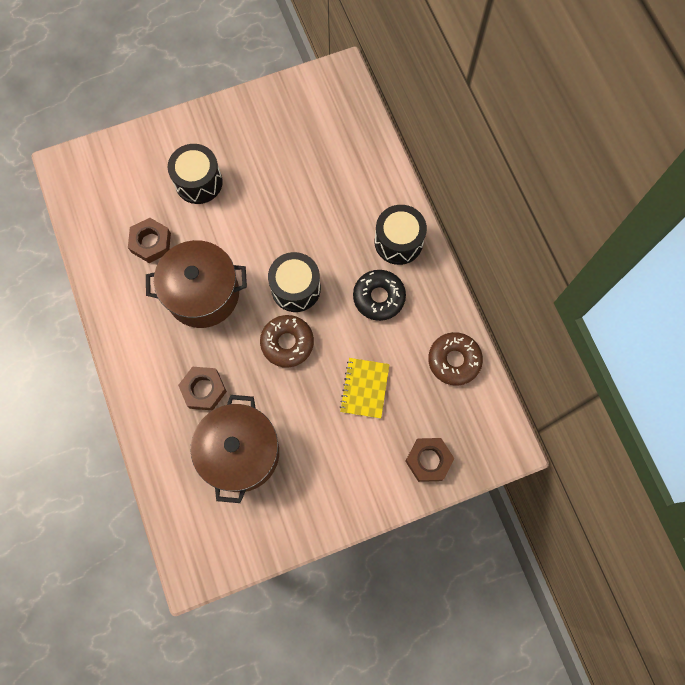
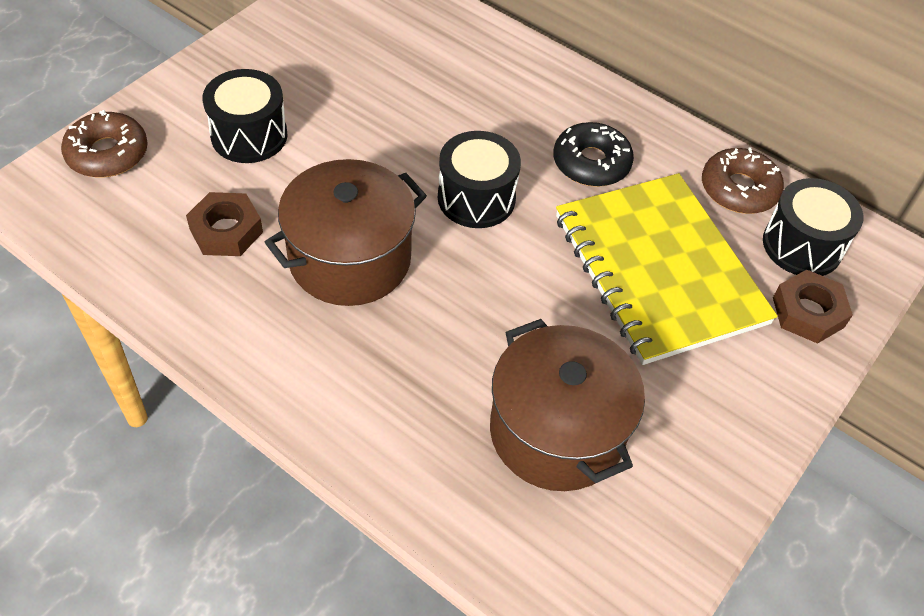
camera: 35 degrees left, 20 degrees down
(203, 390) = (439, 376): brown nut -> none
(287, 343) = (514, 264): brown donut -> brown donut (107, 154)
(364, 388) = (658, 269): yellow notebook -> yellow notebook, size x2.22
(398, 242) = (566, 97): black drum -> black drum (802, 245)

